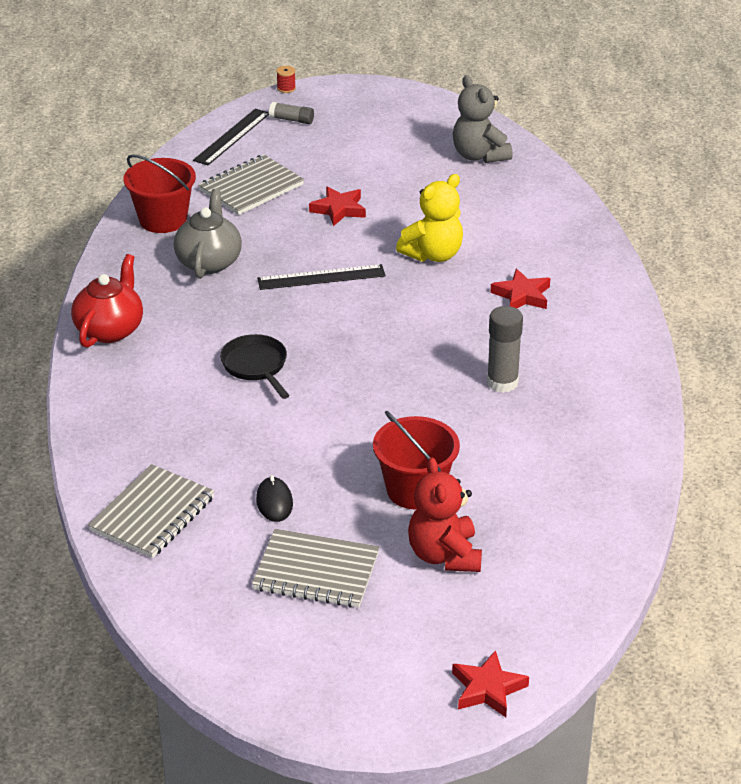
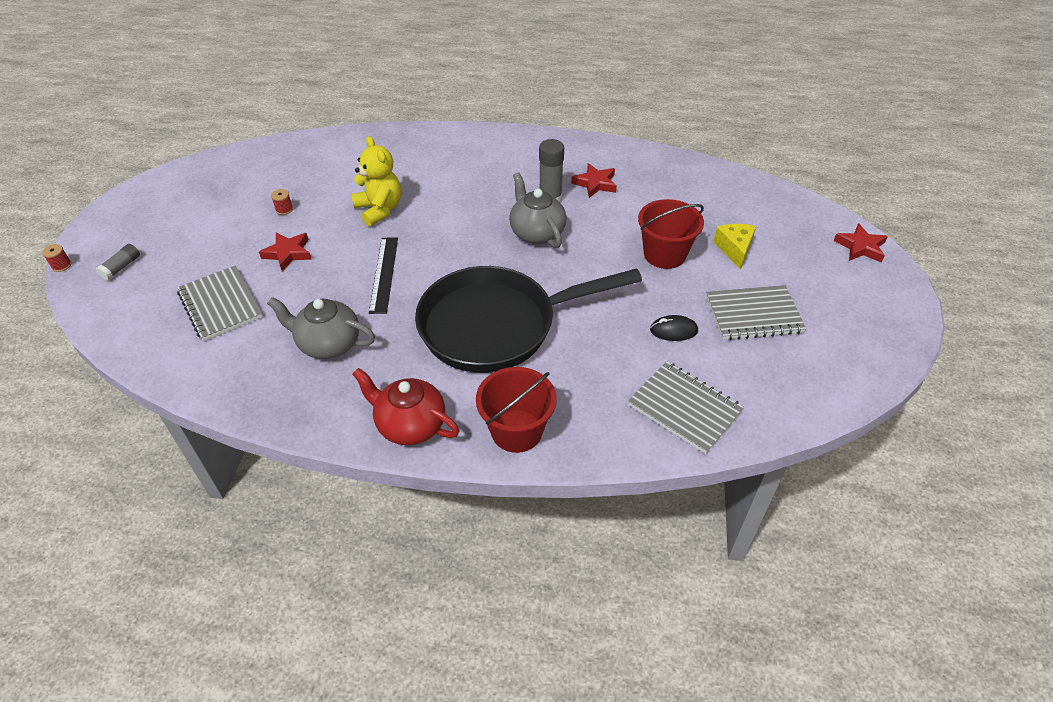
camera: 80 degrees left, 10 degrees up
(163, 219) = (239, 373): red bucket -> red bucket (516, 431)
(232, 137) = (121, 310): black ruler -> none
(256, 366) = (496, 326): black pan -> black pan, size x2.33
(316, 572) = (753, 315): grey notebook -> grey notebook turned 60 degrees clockwise
(412, 191) = (284, 209): none -> red spool
(426, 378) = (537, 233): none -> grey teapot
(444, 555) = (734, 249): red teddy bear -> yellow cheese
(479, 155) = (254, 169): grey teddy bear -> none
(522, 295) = (450, 175): red star -> red star (595, 183)

